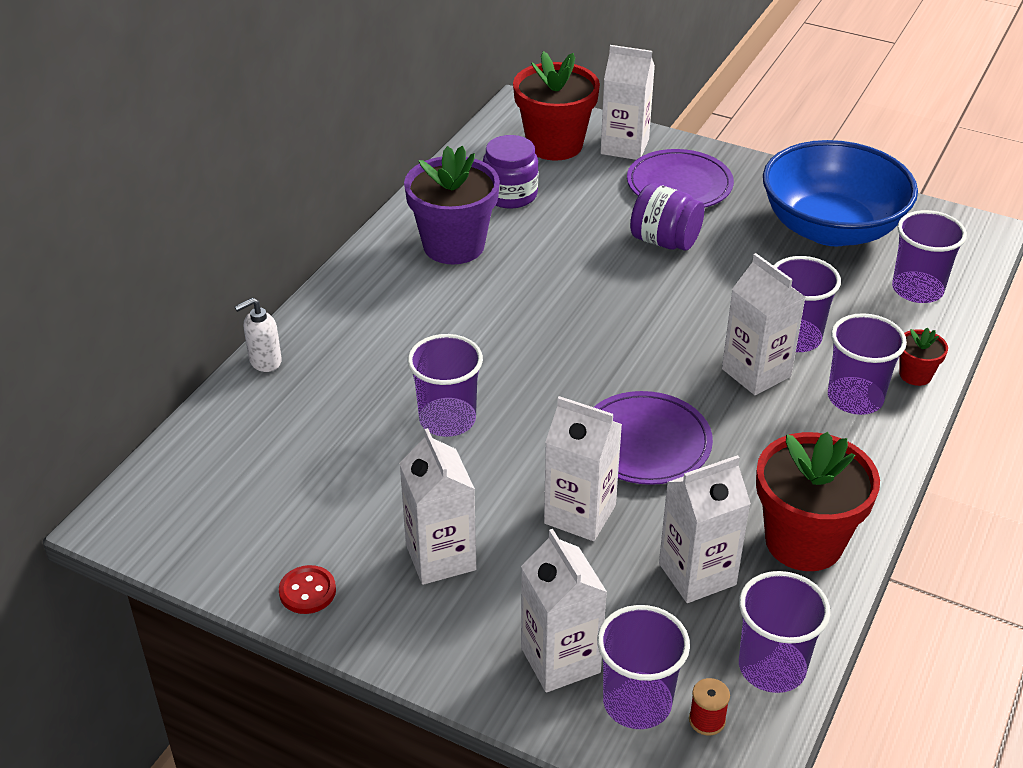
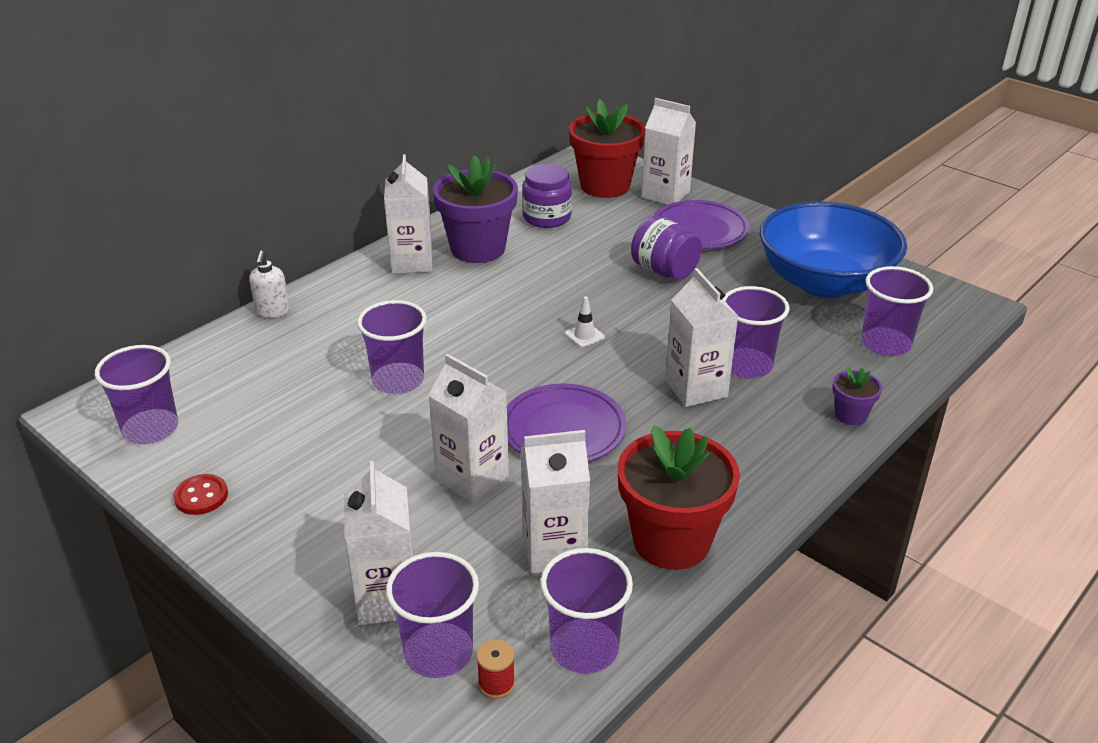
camera: 15 degrees right, 5 degrees down
(265, 361) = (272, 311): white soap dispenser -> white soap dispenser turned 75 degrees counterclockwise
(440, 557) = (330, 490): white carton -> white carton (412, 262)
(617, 332) = (584, 335): none -> white traffic cone
(855, 398) = (781, 425): purple cup -> purple cup (150, 429)
(915, 375) = (850, 415): red flower pot -> purple flower pot

